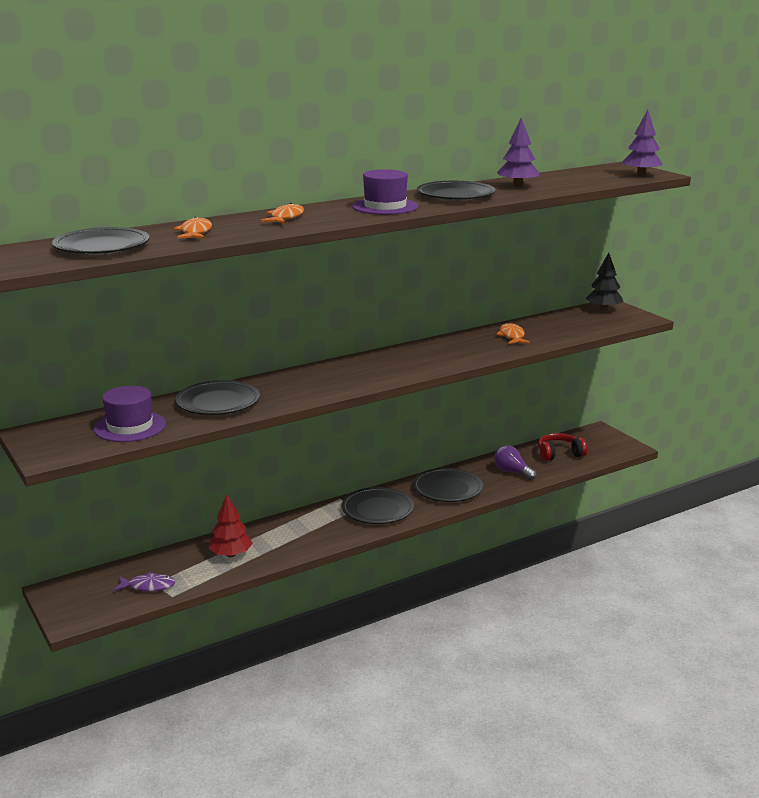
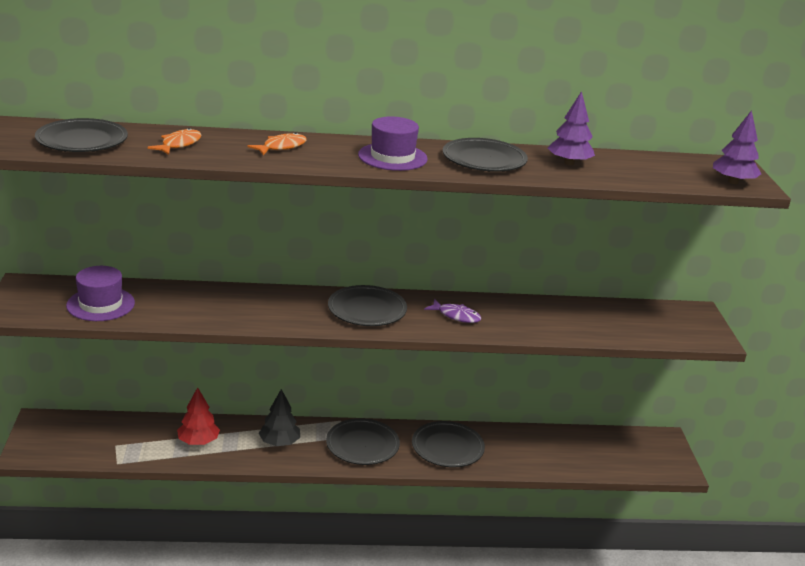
camera: 25 degrees right, 5 degrees up
(148, 586) = (108, 446): purple fish -> purple fish (456, 316)
(218, 403) = (195, 303): black plate -> black plate (367, 310)
(512, 336) = (545, 317): orange fish -> none
(512, 472) = (528, 453): purple light bulb -> none
(559, 454) = (597, 450): red headphones -> none
(603, 309) = (684, 313): black tree -> black tree (279, 442)

